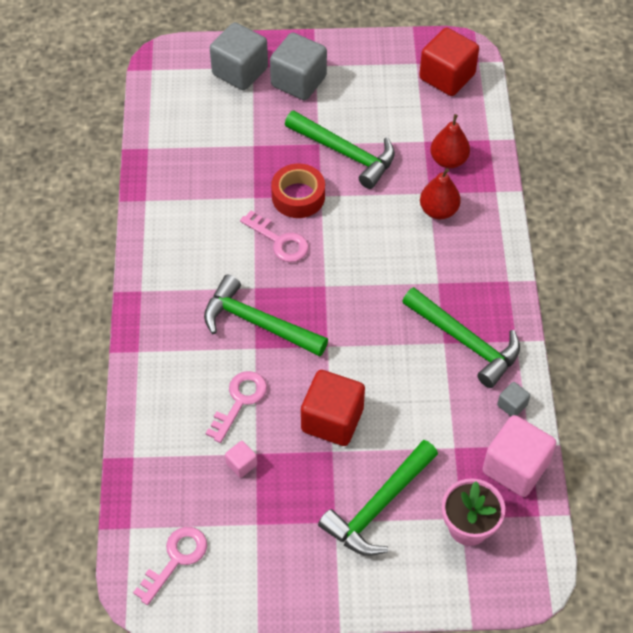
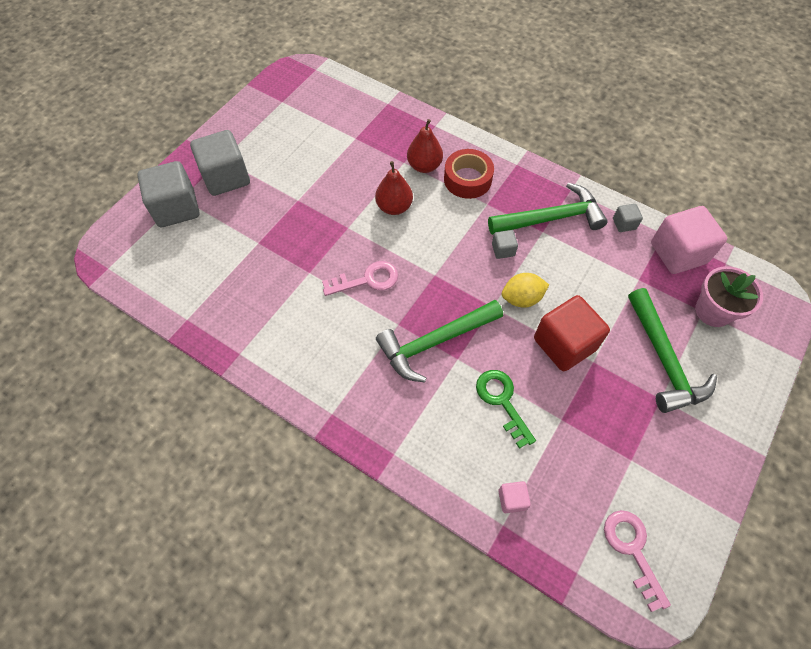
camera: 55 degrees left, 5 degrees up
(239, 401) = (502, 401): pink key -> green key
(241, 464) = (566, 437): pink cube -> pink cube (512, 499)
(298, 196) = (335, 242): red tape -> red tape (467, 179)
(345, 153) = (322, 189): green hammer -> none
(354, 363) = (521, 298): none -> yellow lemon
(395, 322) = (503, 250): none -> grey cube
(447, 77) = (311, 92): red cube -> none
(448, 160) = (385, 134): red pear -> red pear (394, 207)

